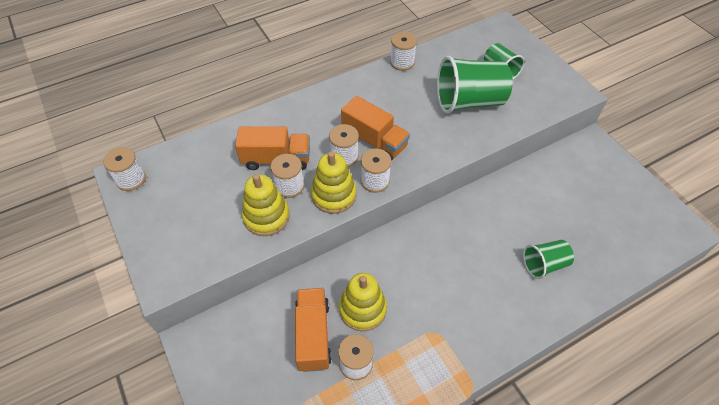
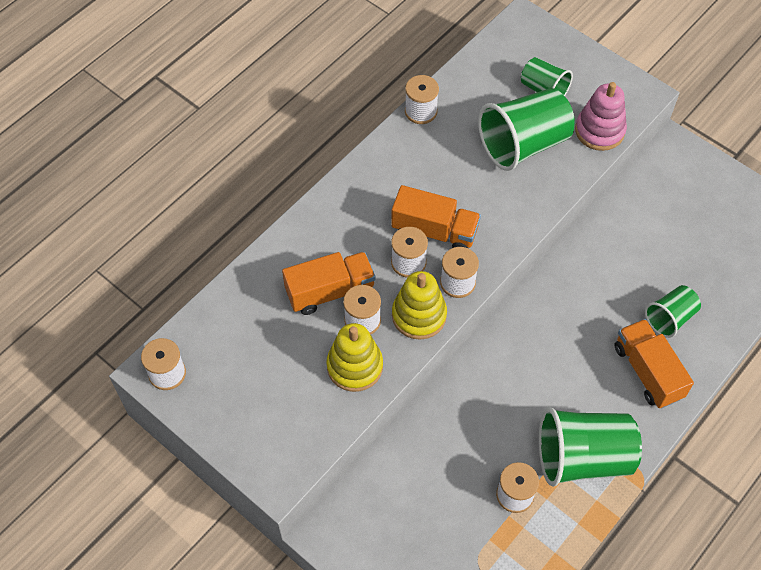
camera: 20 degrees left, 5 degrees up
(313, 335) = (456, 481): orange truck -> orange truck (647, 372)
(362, 309) = (496, 434): yellow stacking toy -> none
(426, 353) = (582, 457): none -> green cup
(533, 108) = (599, 131): none -> pink stacking toy

